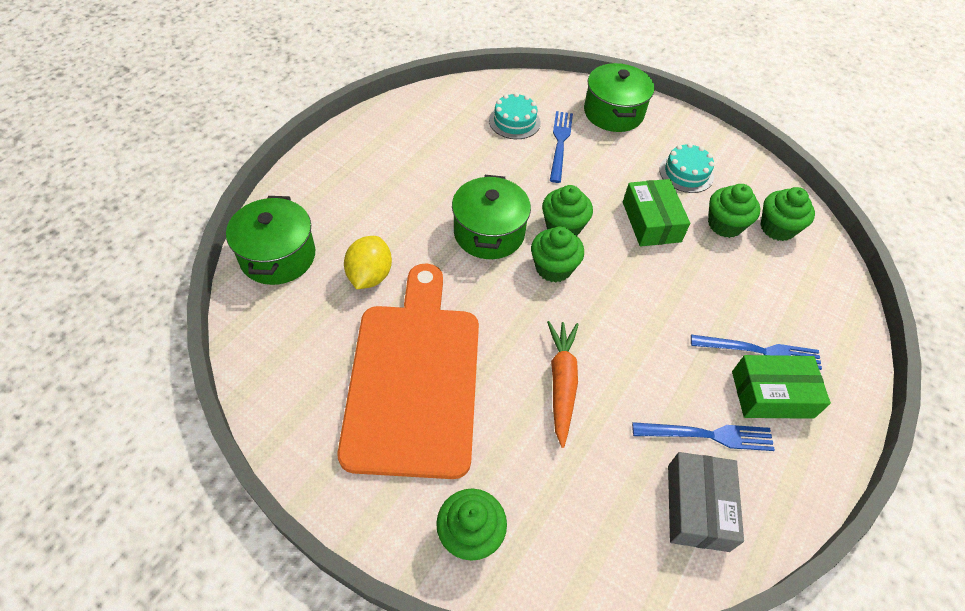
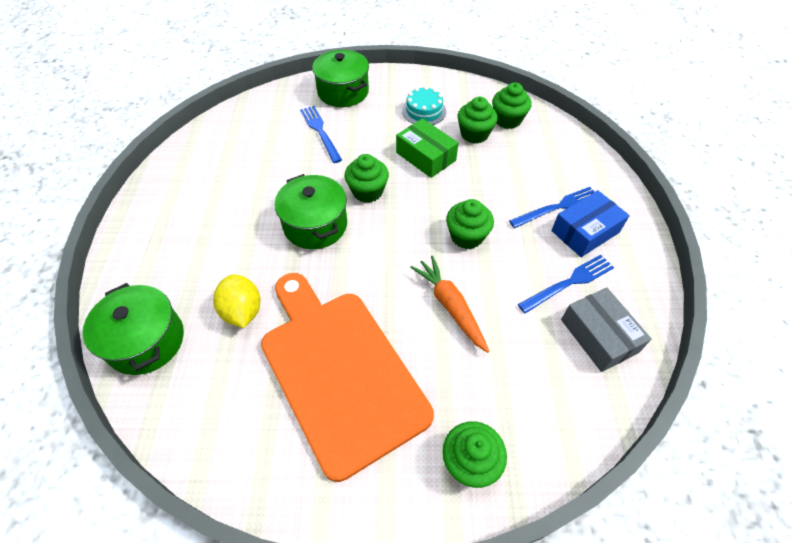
camera: 30 degrees left, 0 degrees up
(514, 121) = (273, 131): turquoise cake -> none
(553, 268) = (382, 225): green cupcake -> green cupcake (467, 236)
(772, 394) = (585, 231): green box -> blue box

